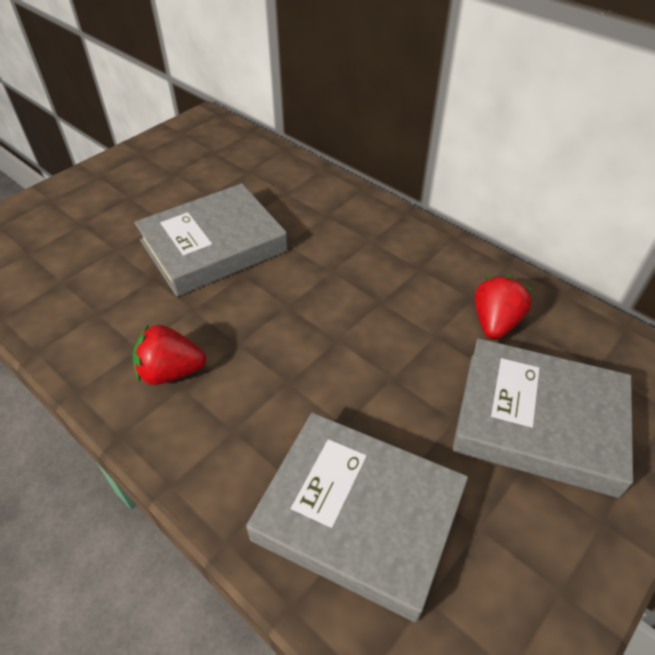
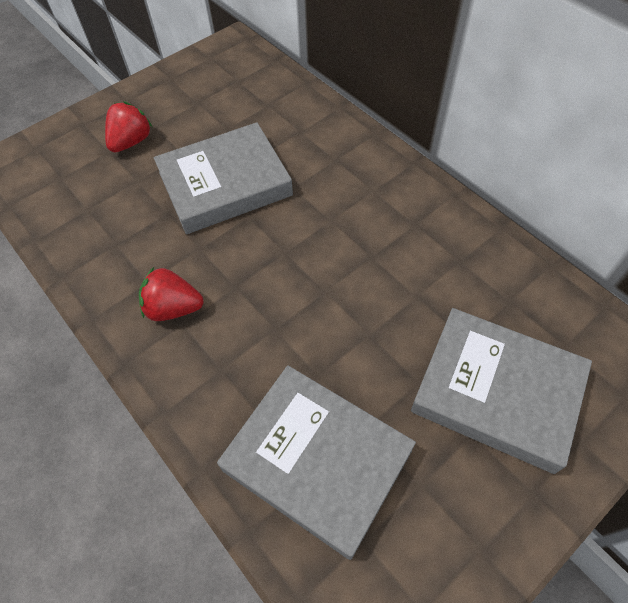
camera: 10 degrees right, 10 degrees up
(495, 322) = (476, 288): red strawberry -> red strawberry (131, 142)

